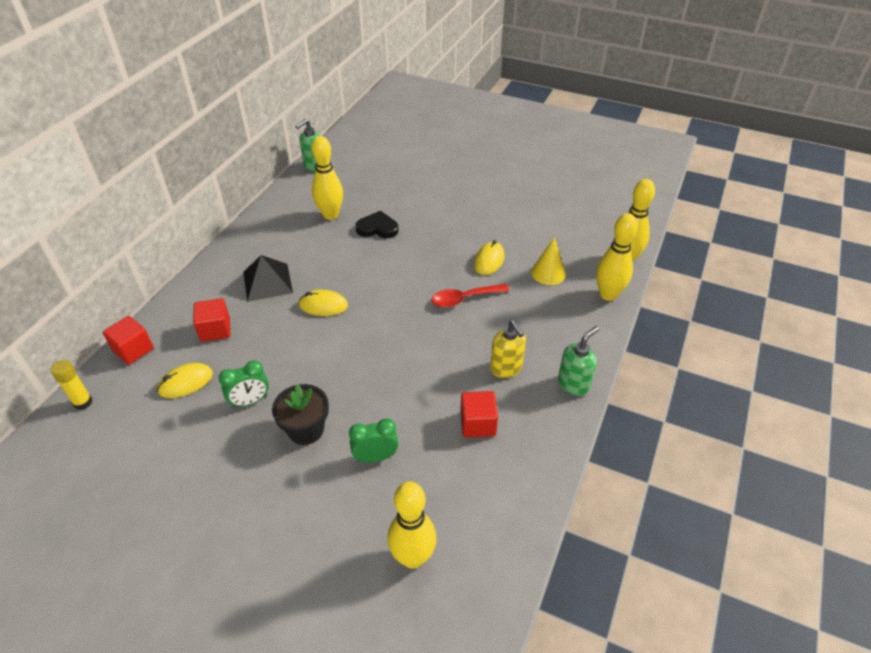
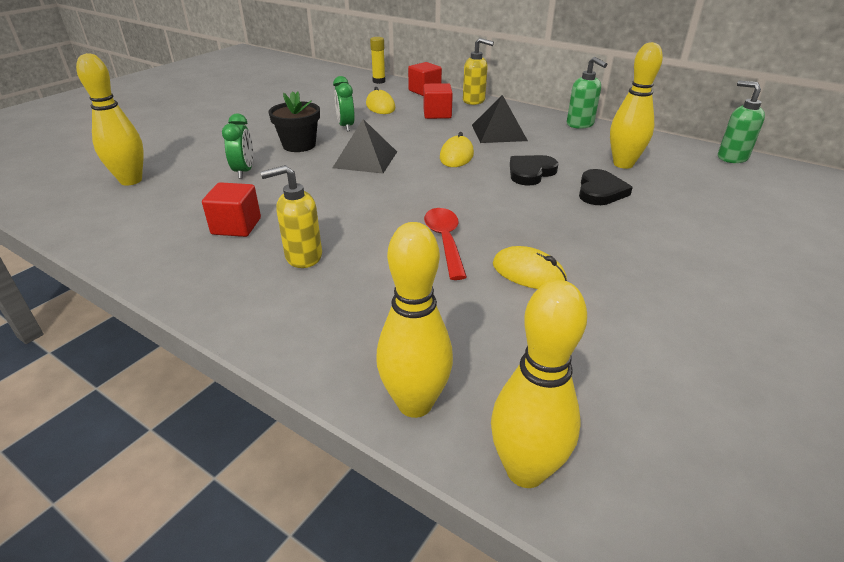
camera: 100 degrees right, 10 degrees down
(175, 304) = (474, 101): none -> yellow soap dispenser
(337, 366) = (365, 159): none -> black pyramid
(351, 261) = (530, 172): none -> black heart
(548, 273) = (491, 333): yellow cone -> none
(573, 384) = (238, 310): green soap dispenser -> green soap dispenser (580, 124)

